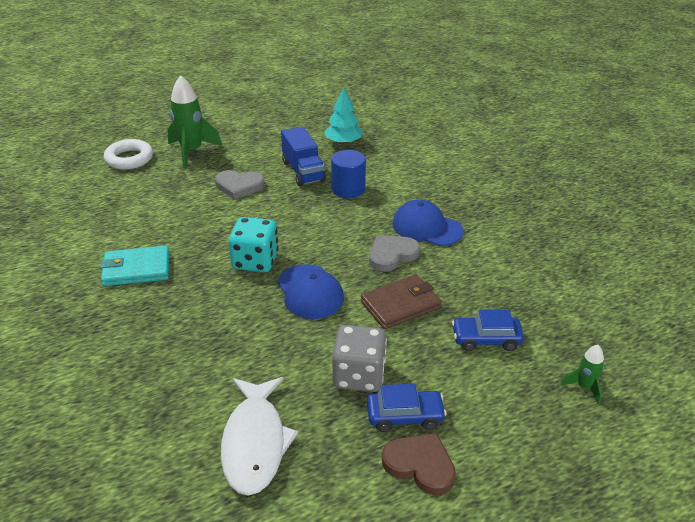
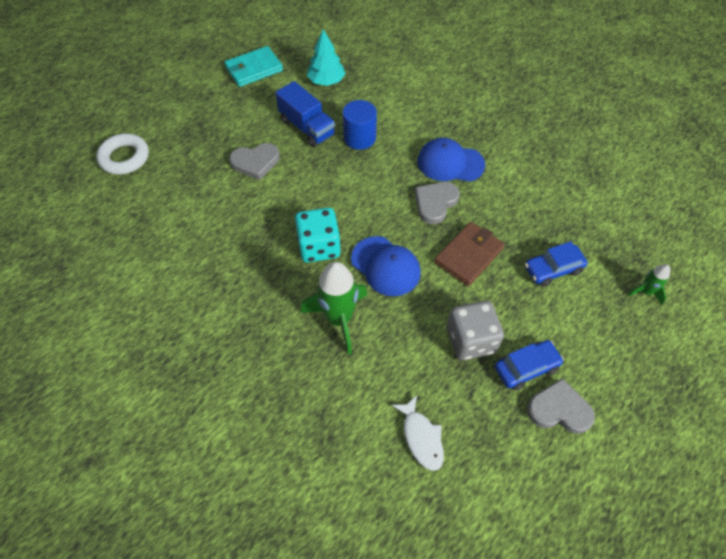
camera: 20 degrees left, 20 degrees up
(136, 269) = (212, 290): turquoise wallet -> turquoise wallet (254, 69)
(191, 152) = (184, 132): green rocket -> green rocket (339, 319)
(255, 443) = (421, 437): white fish -> white fish, size x0.60
(420, 465) = (559, 409): brown heart -> grey heart

